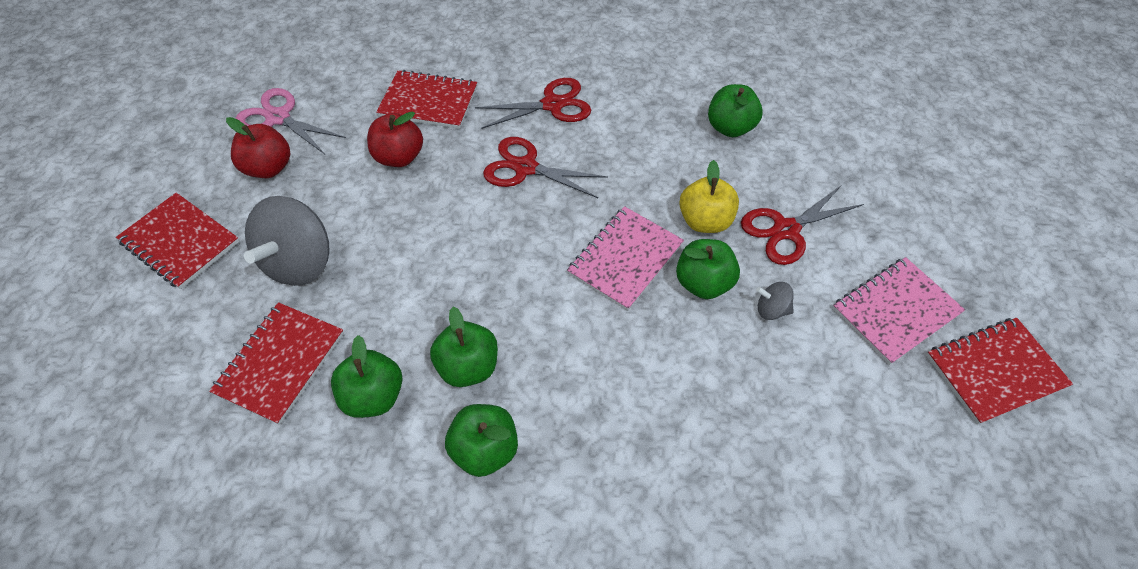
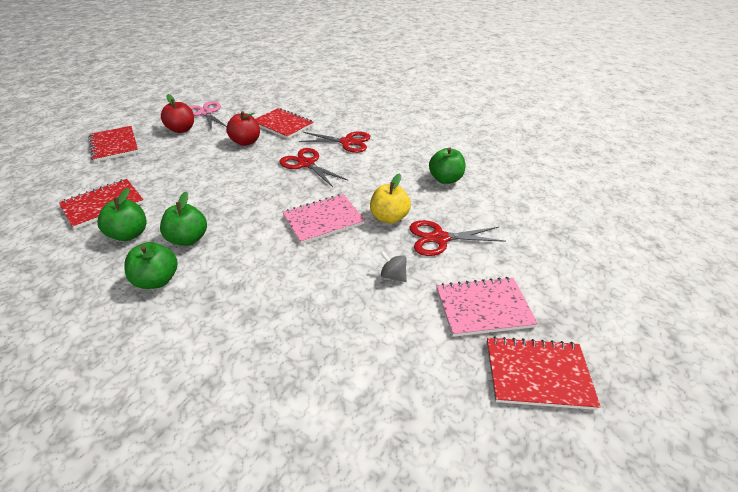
camera: 25 degrees right, 15 degrees down
(300, 262) = (156, 168): grey spinning top -> none
(703, 283) = (360, 247): green apple -> none

